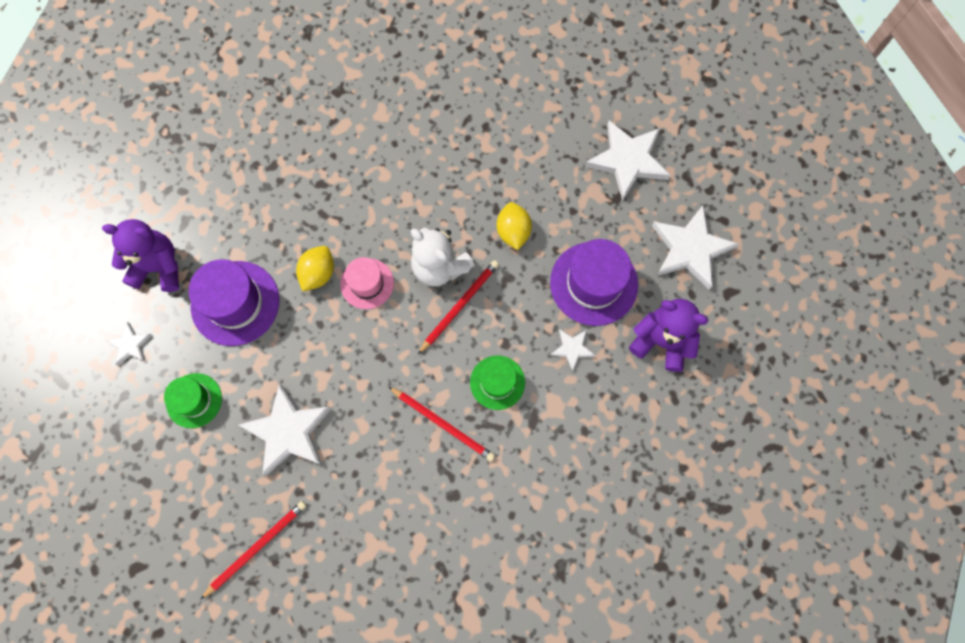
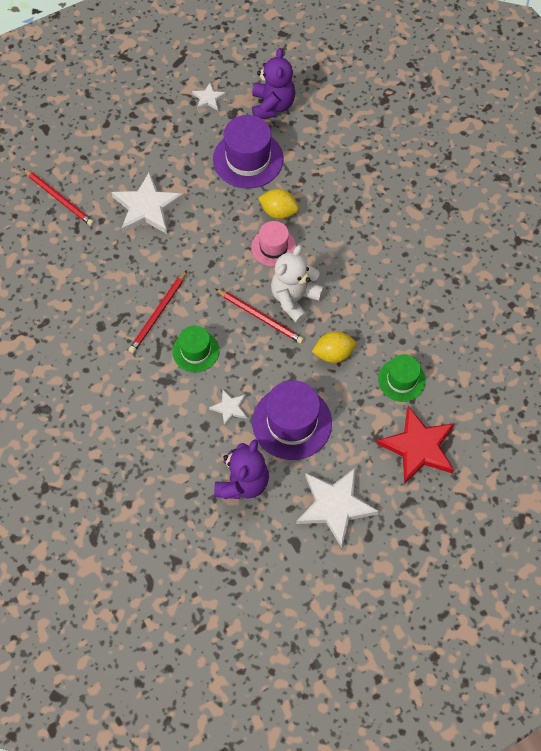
camera: 85 degrees right, 10 degrees down
(194, 400) = (168, 144): green hat -> green hat (401, 380)
(628, 161) = (418, 447): white star -> red star

